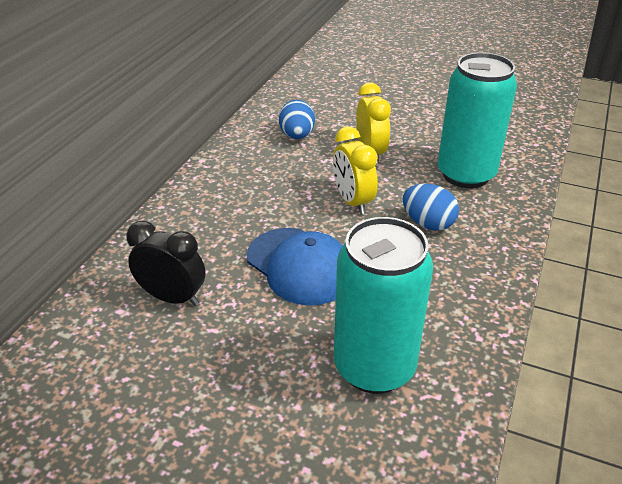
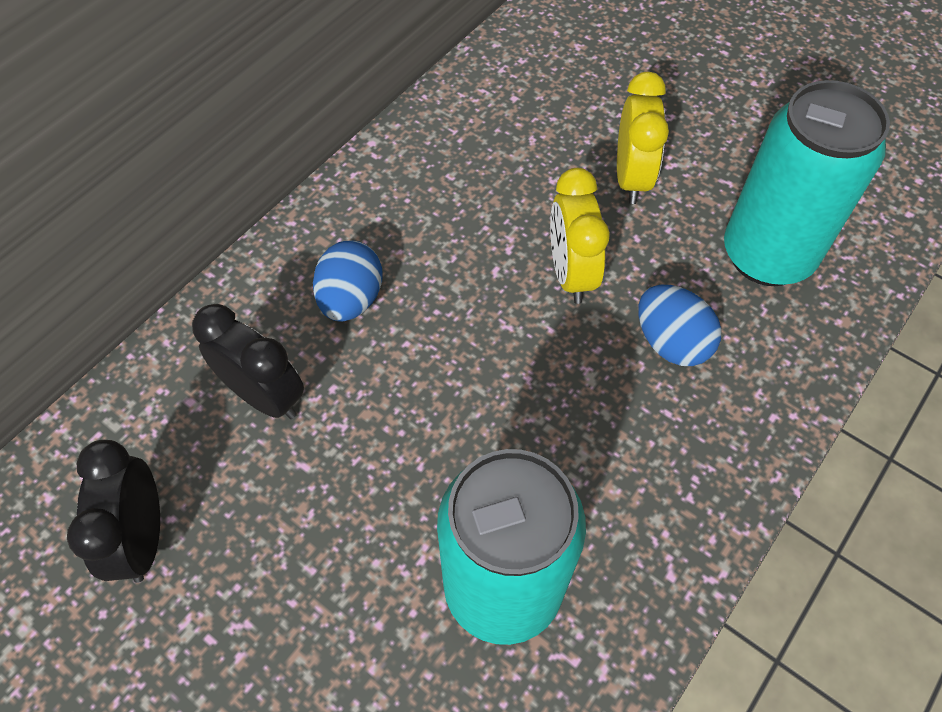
camera: 15 degrees right, 20 degrees up
(108, 394) = (143, 538): none -> black clock
(297, 136) = (527, 120): blue egg -> blue egg (351, 299)
(300, 266) = (455, 380): blue cap -> none

